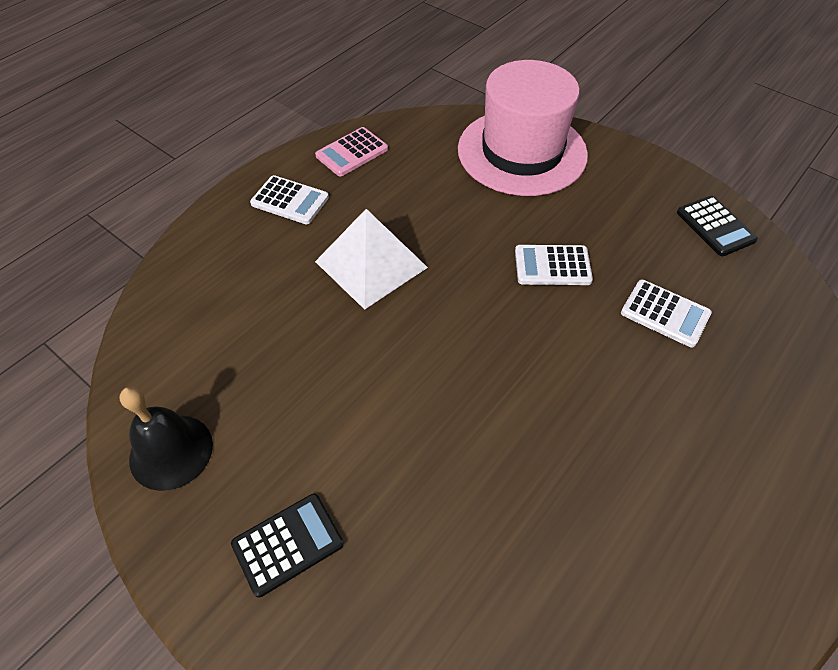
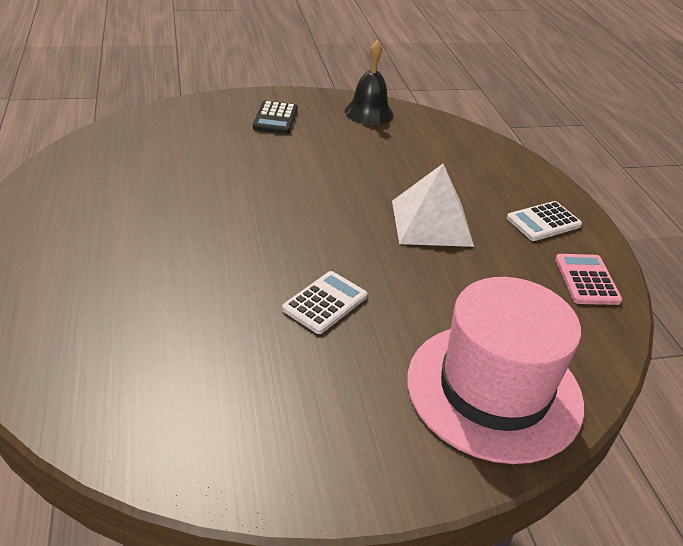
camera: 125 degrees right, 15 degrees down
(665, 313) = (202, 327): white calculator -> none
(715, 226) = (230, 453): black calculator -> none

